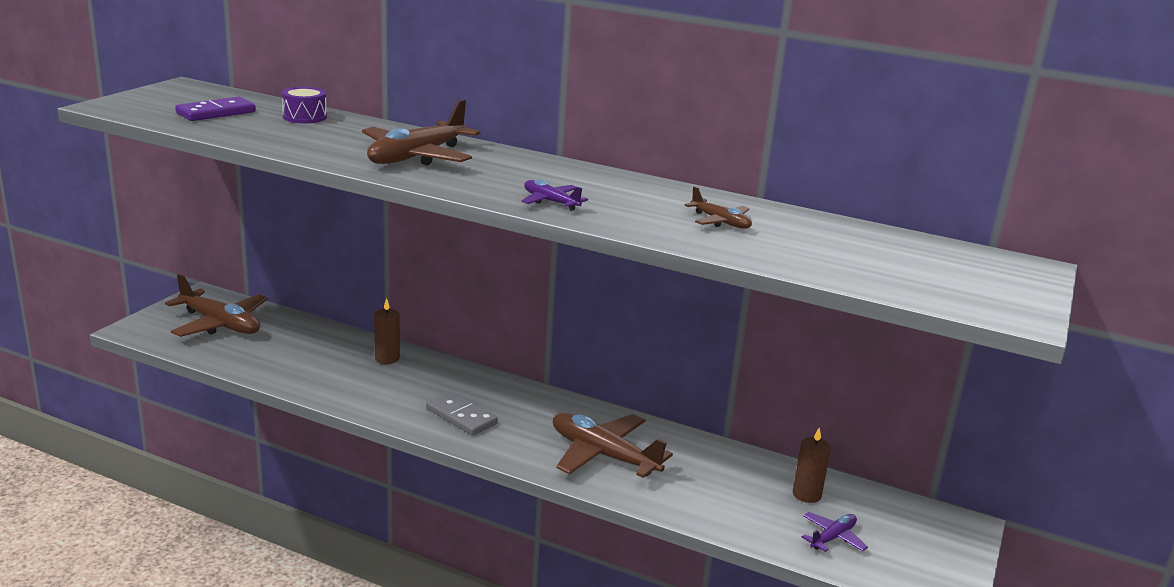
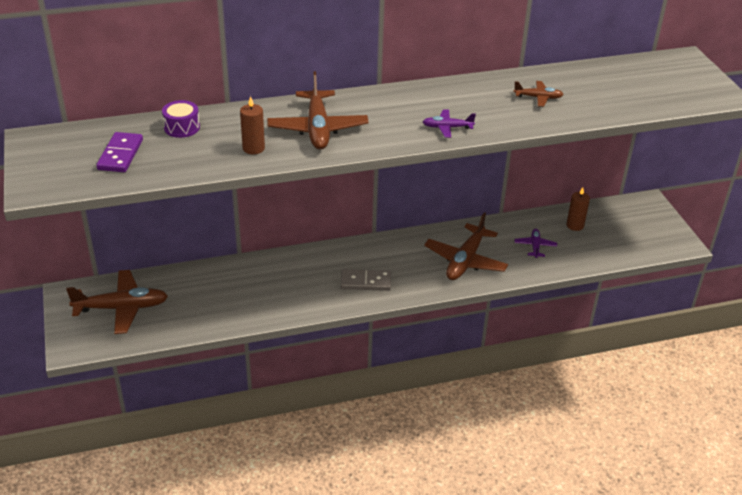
camera: 40 degrees left, 15 degrees up
(387, 358) = (266, 269): brown candle -> brown candle (253, 148)
(603, 455) = (465, 261): brown plane -> brown plane turned 60 degrees counterclockwise
(833, 537) = (612, 243): purple plane -> purple plane (535, 246)

